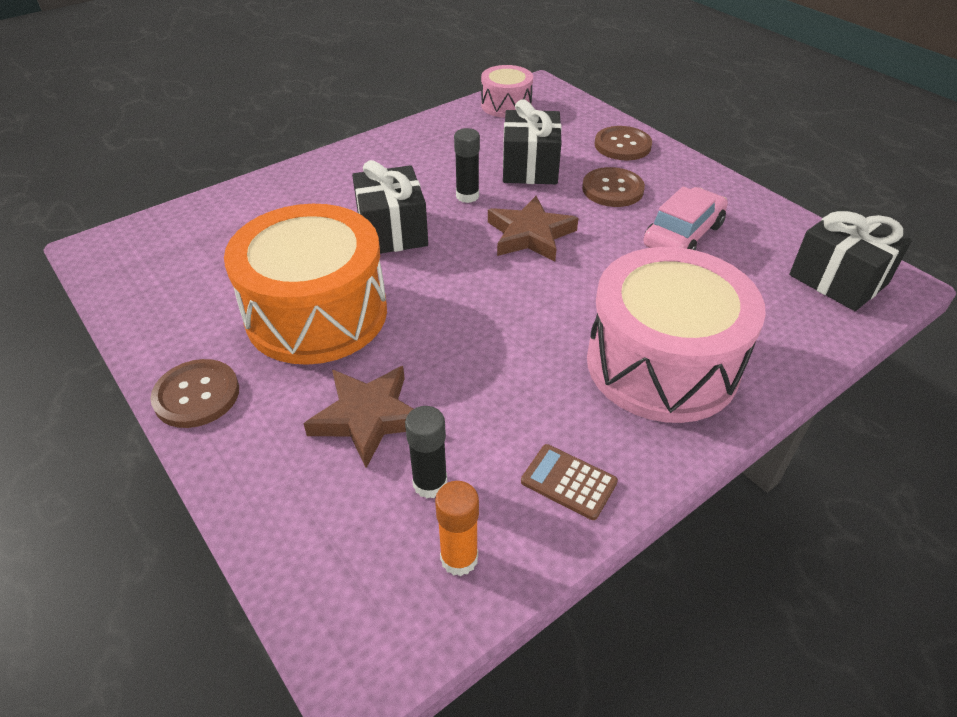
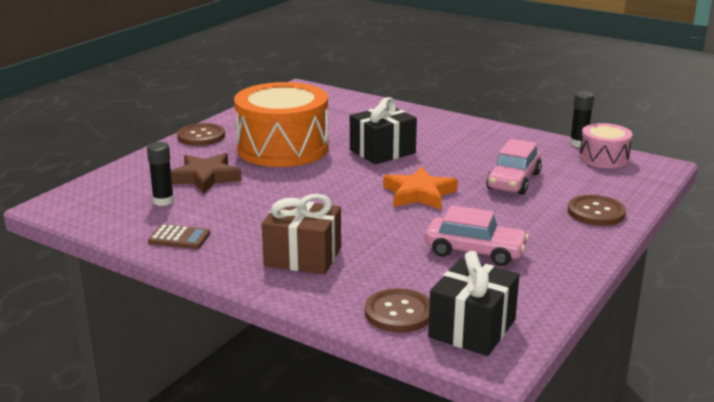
camera: 70 degrees right, 20 degrees down
(459, 558) = (116, 216): orange glue stick -> none
(467, 196) = (448, 166): black glue stick -> black glue stick (578, 143)
(530, 167) = (513, 181): black gift -> pink car
(530, 235) = (419, 194): brown star -> orange star
(568, 482) = (179, 238): brown calculator -> brown calculator turned 90 degrees clockwise
(612, 189) = (516, 216): brown button -> brown button (399, 313)
(662, 364) = (303, 257): pink drum -> brown gift

